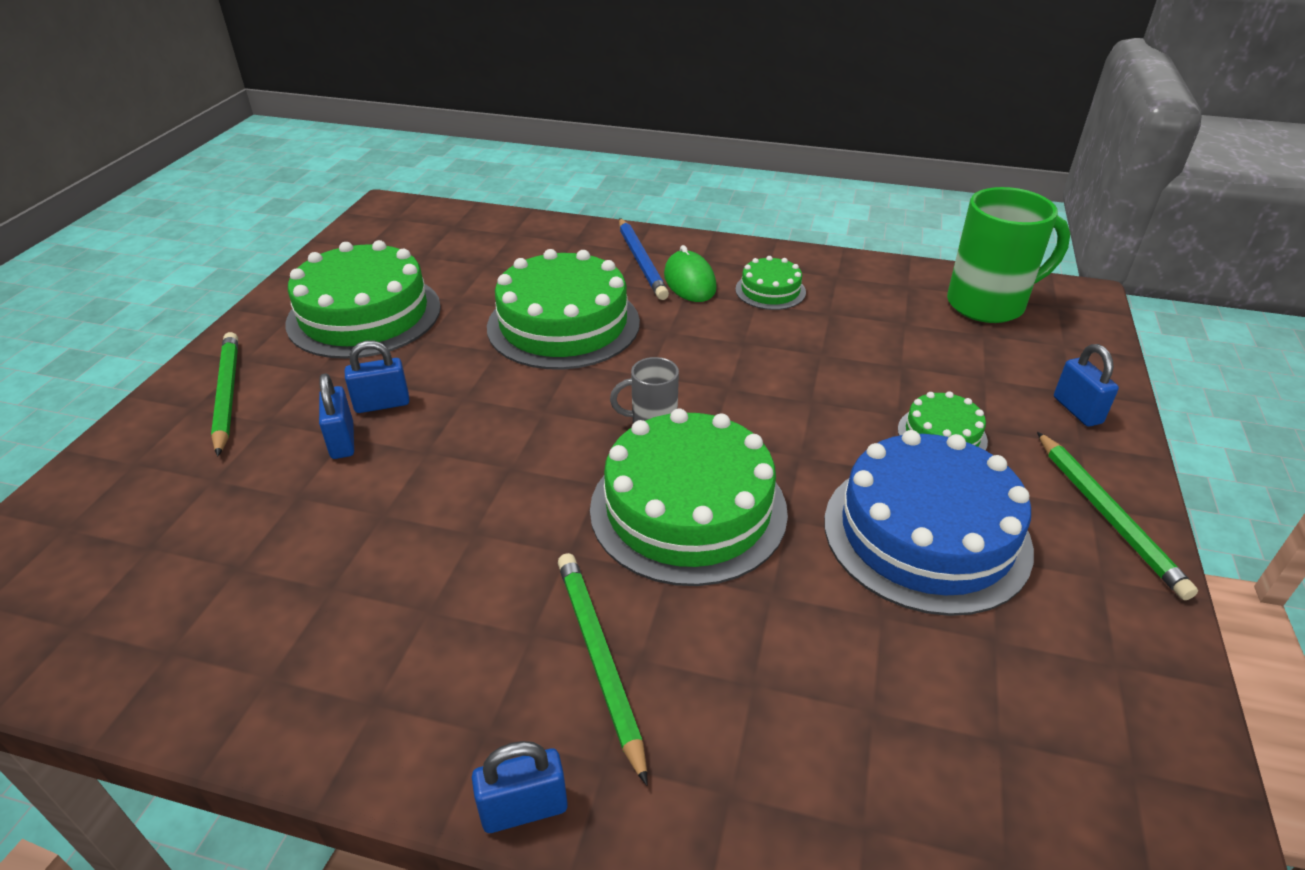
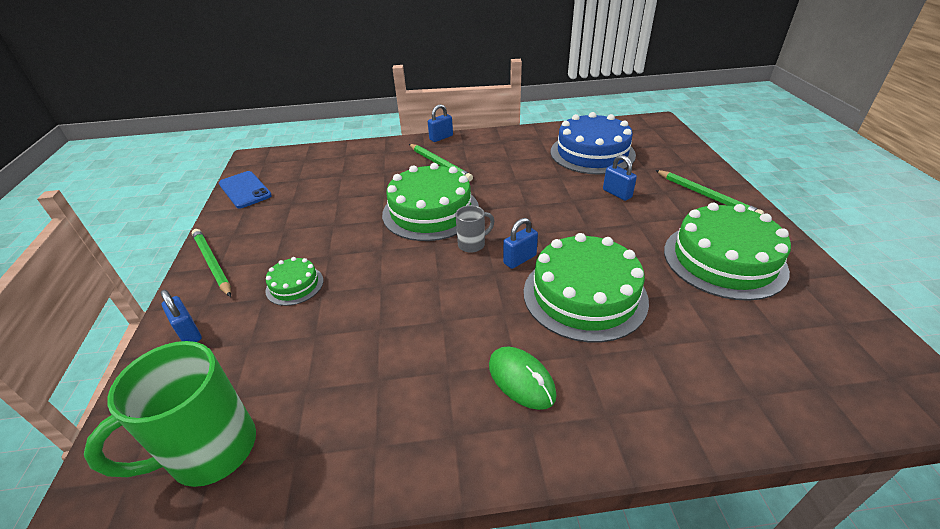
camera: 160 degrees right, 0 degrees up
(382, 404) = (624, 213): blue padlock -> blue padlock (519, 259)
(641, 261) = (587, 396): blue pencil -> none
(770, 290) = (440, 394): green cake -> none
(926, 533) = (314, 231): blue cake -> blue cake (592, 153)
(1151, 746) = (245, 190): none -> blue phone

